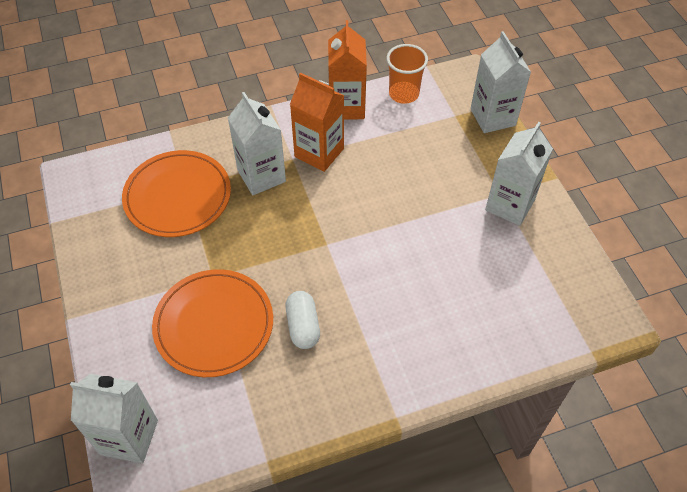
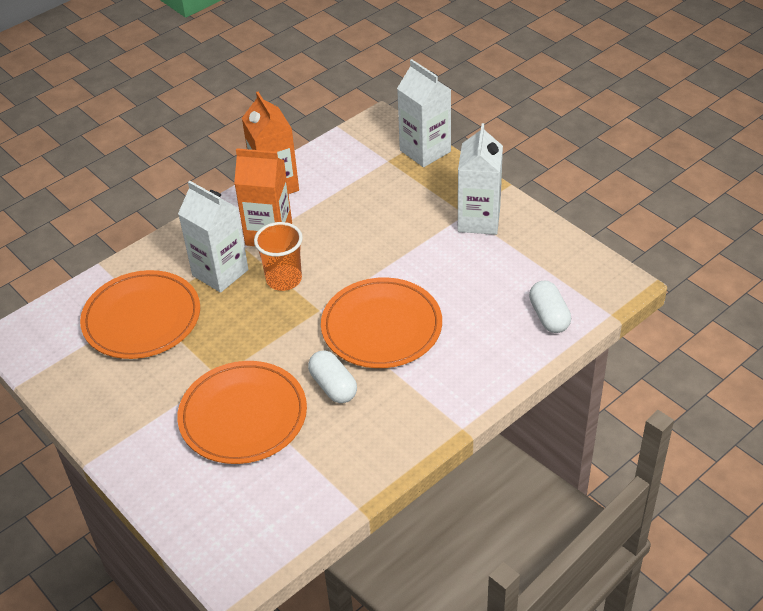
camera: 20 degrees left, 10 degrees down
(129, 437) = (209, 539): white carton -> none
(372, 282) = (381, 327): none -> orange plate
(404, 94) = (327, 157): orange cup -> orange cup (284, 279)
(530, 331) = (549, 316): none -> white capsule

